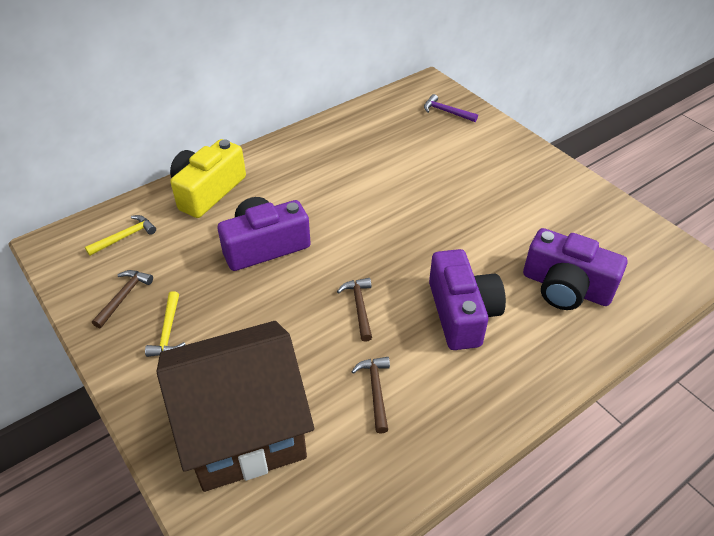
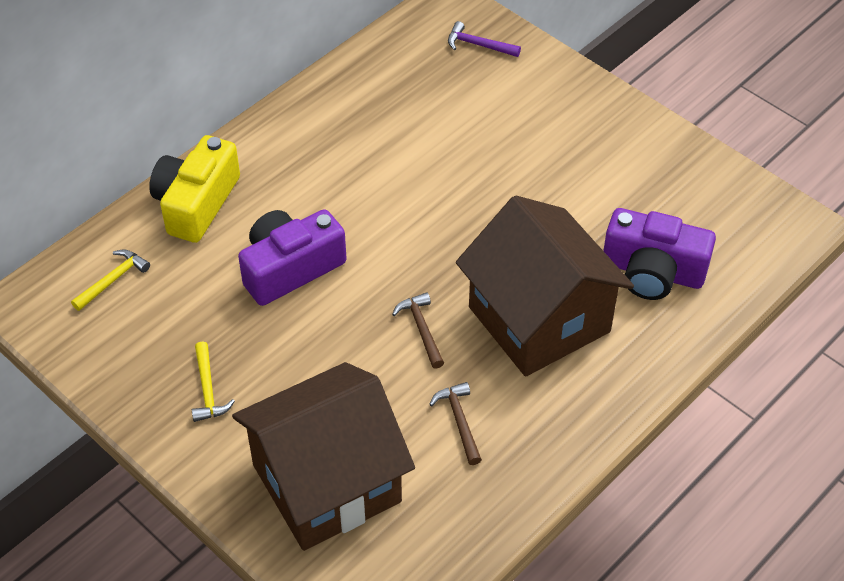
camera: 10 degrees left, 5 degrees up
(123, 297) = (140, 356): brown hammer -> none
(462, 313) = (539, 319): purple camera -> brown house

